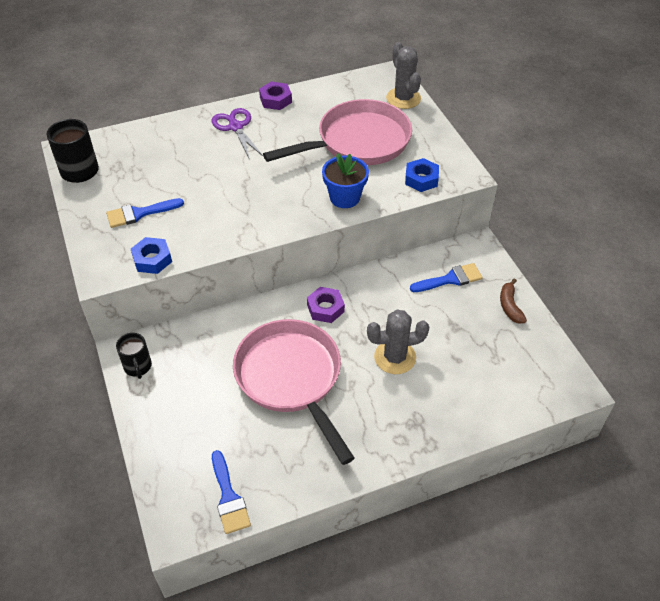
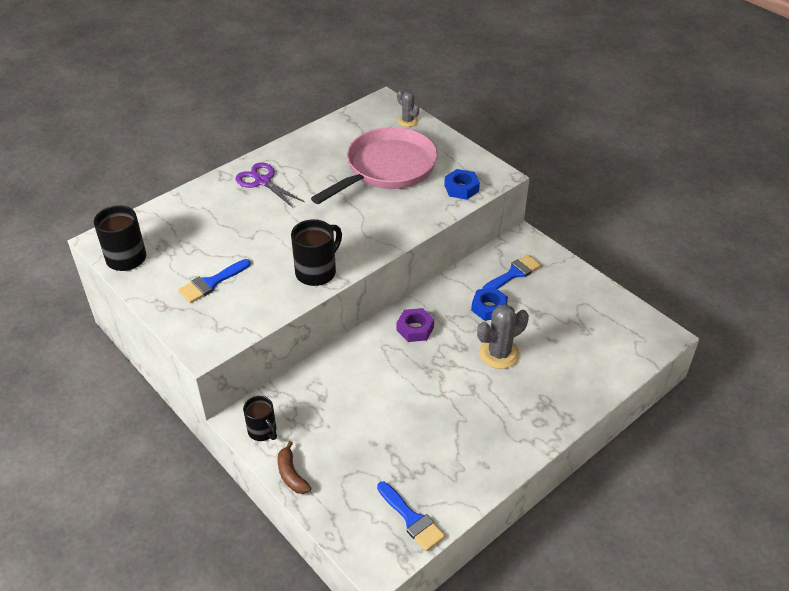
camera: 20 degrees left, 5 degrees down
(152, 259) = (248, 321): blue nut -> blue nut (489, 307)
(239, 228) = (317, 272): none -> black mug
(275, 100) = (288, 148): purple nut -> none
(291, 378) = (415, 399): pink pan -> none
(344, 197) = (401, 221): blue flower pot -> none
(403, 98) = (407, 121): grey cactus -> grey cactus, size x0.60
(510, 306) = (576, 283): brown banana -> brown banana (291, 474)

